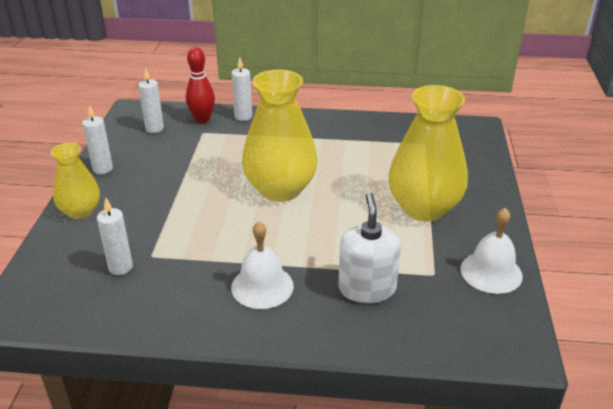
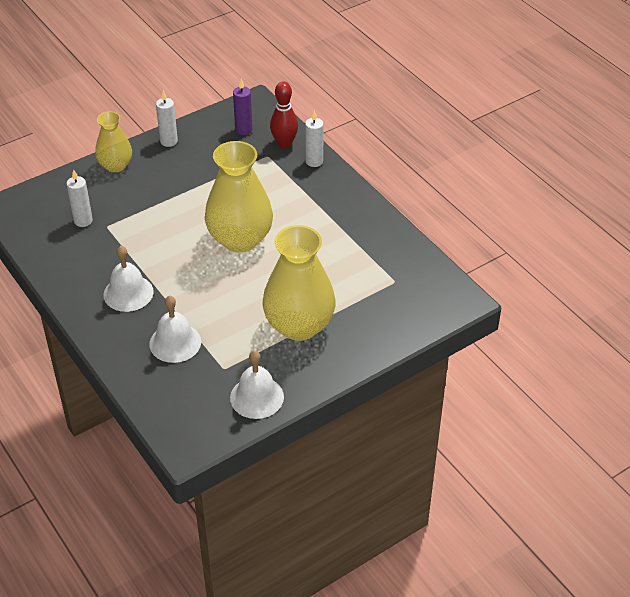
camera: 50 degrees right, 10 degrees up
(154, 129) = (243, 130): white candle -> purple candle
(367, 288) = (175, 342): white soap dispenser -> white bell

